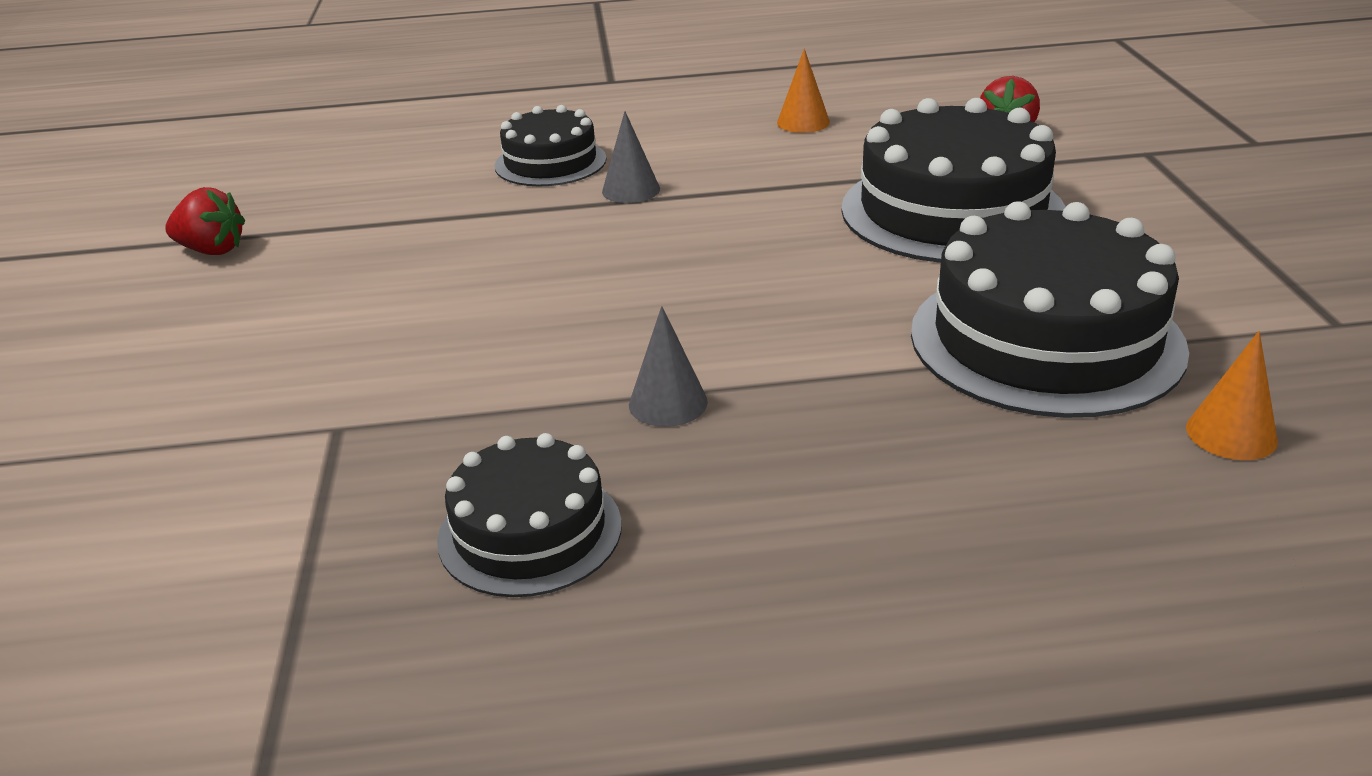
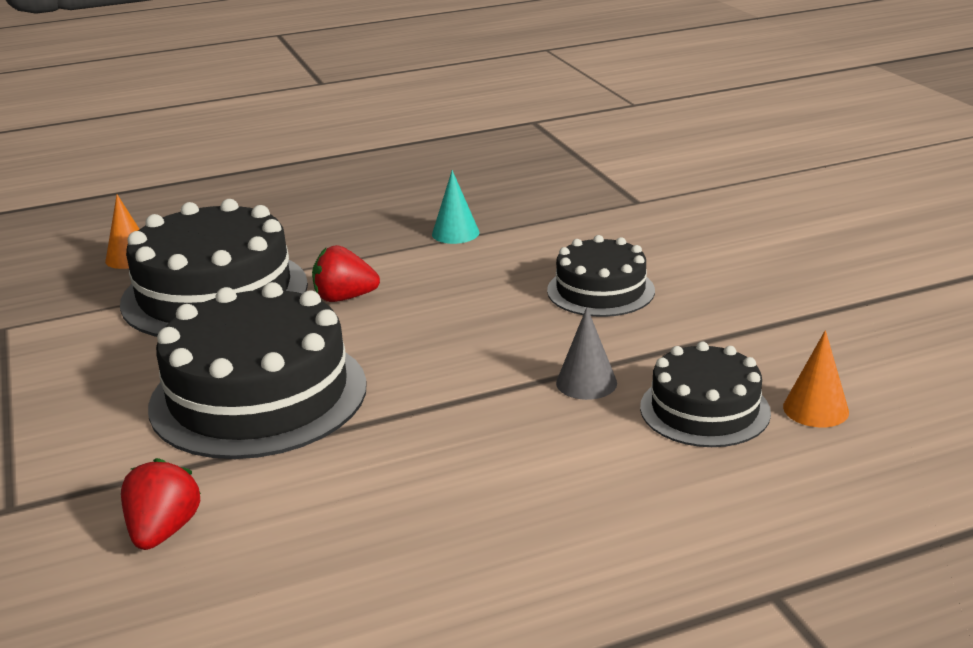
camera: 165 degrees right, 5 degrees down
(212, 250) = (898, 279): red strawberry -> red strawberry (344, 298)
(530, 532) = (495, 183): black cake -> black cake (600, 290)
(668, 403) = (455, 233): grey cone -> turquoise cone
(803, 122) = (432, 519): orange cone -> orange cone (815, 409)

